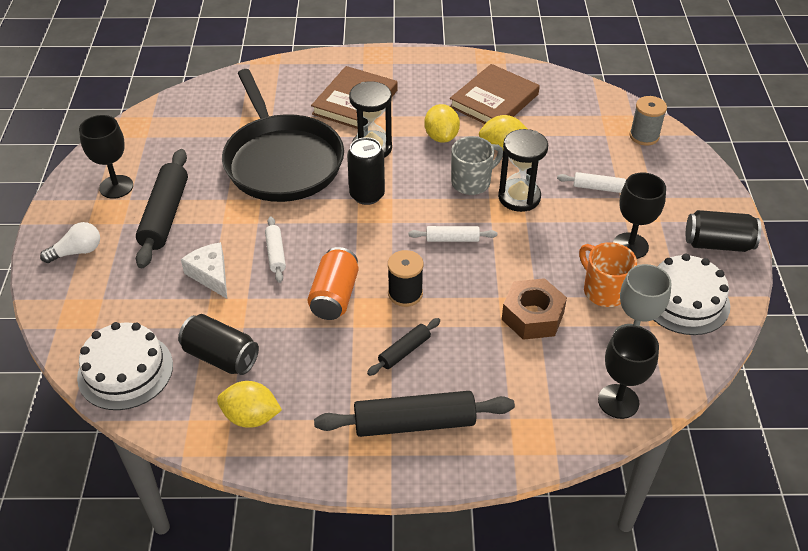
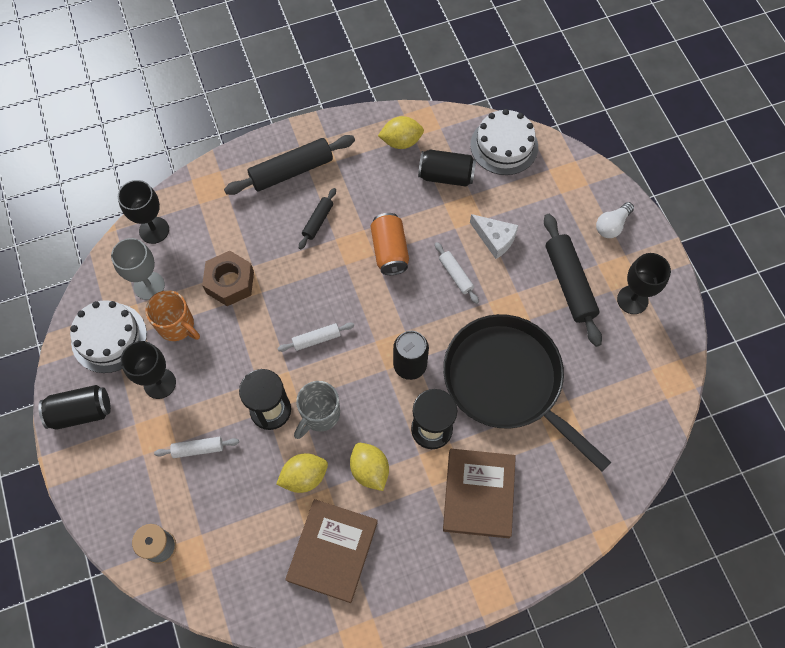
camera: 160 degrees right, 20 degrees up
(405, 294) = (336, 271): black spool -> none

